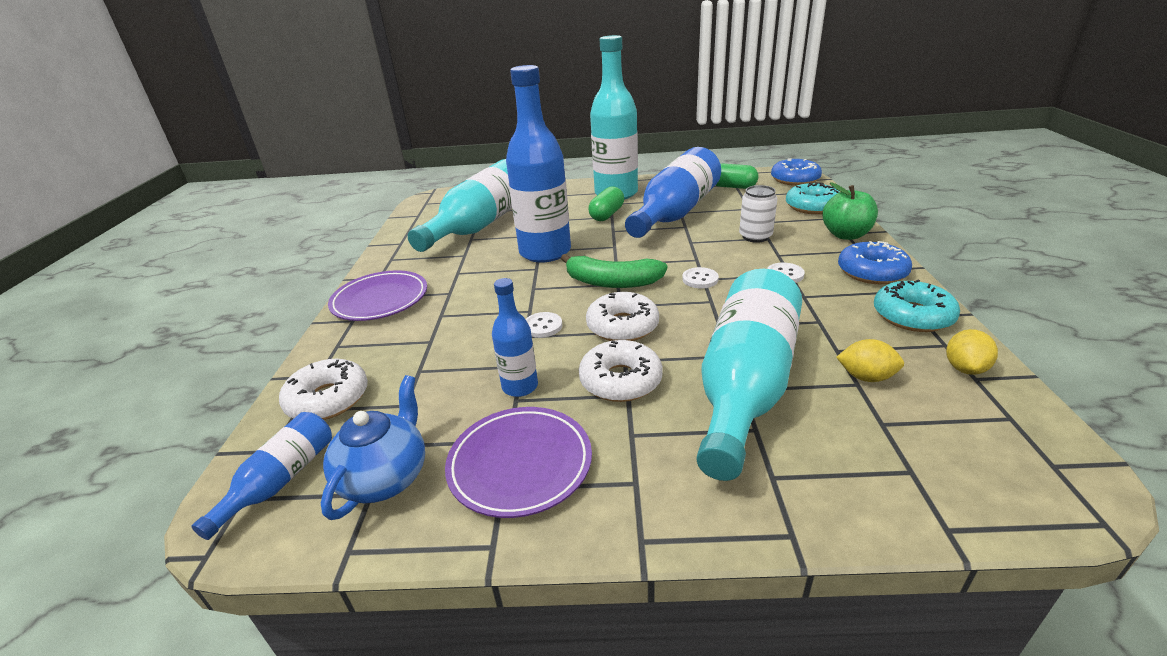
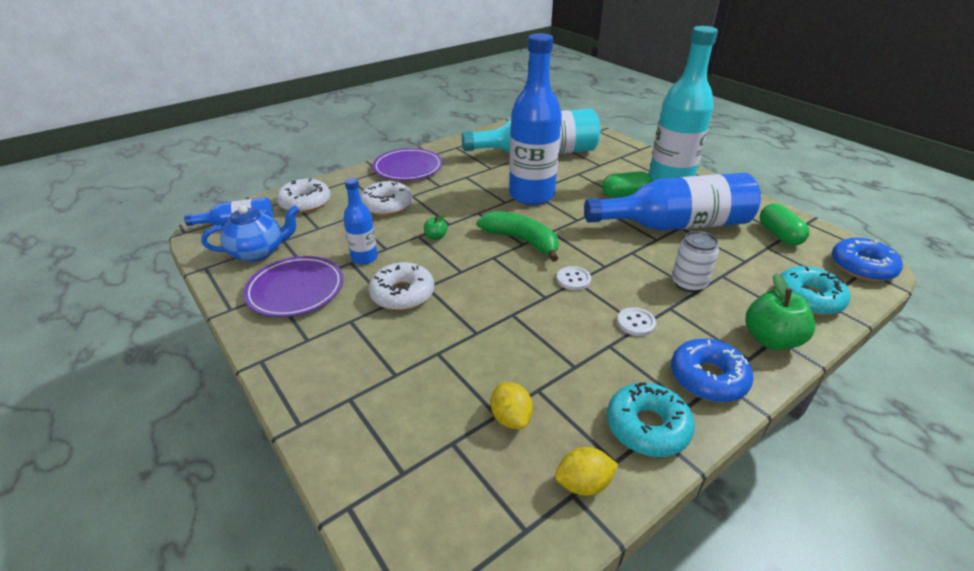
camera: 50 degrees right, 5 degrees up
(543, 326) = (436, 237): white button -> green apple
(612, 282) = (522, 240): green banana -> green banana turned 150 degrees clockwise
(622, 326) = (467, 269): white donut -> white donut (387, 205)
(745, 385) = (443, 353): turquoise bottle -> none

